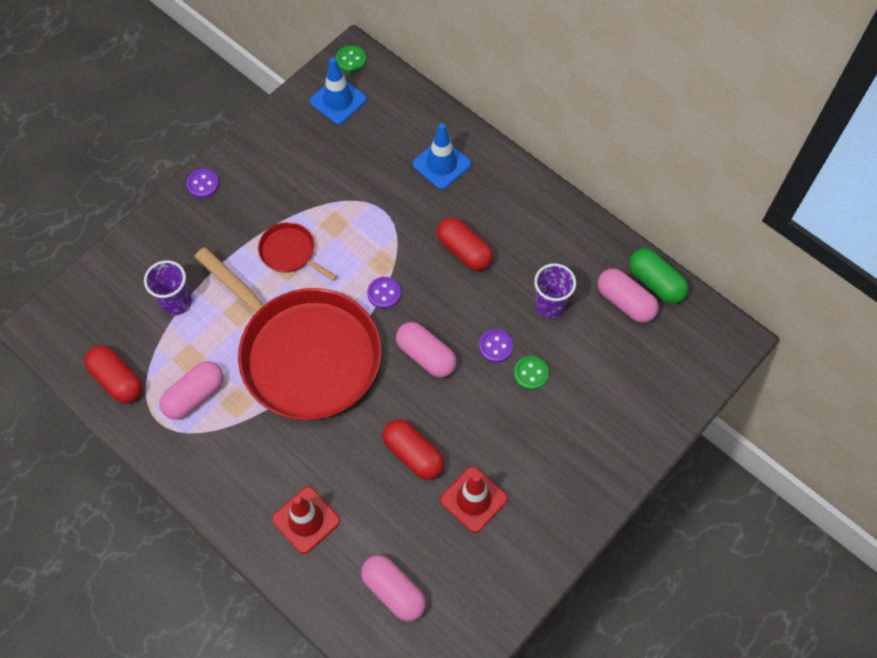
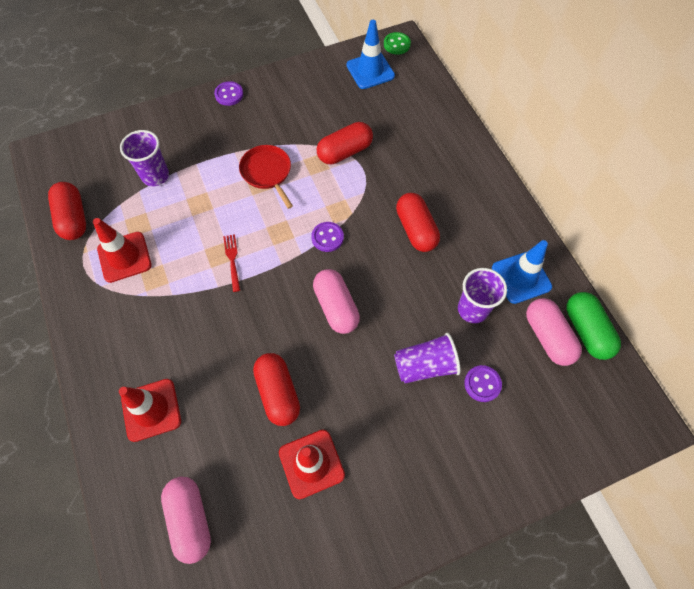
camera: 25 degrees right, 0 degrees up
(195, 395) = (124, 257): pink capsule -> red traffic cone
(304, 354) = (232, 260): red pan -> red fork
(356, 200) = (345, 152): none -> red capsule
(441, 164) = (432, 150): blue traffic cone -> blue traffic cone (521, 277)
(496, 346) = (403, 326): purple button -> purple button (482, 384)
(531, 373) = (425, 365): green button -> purple cup

